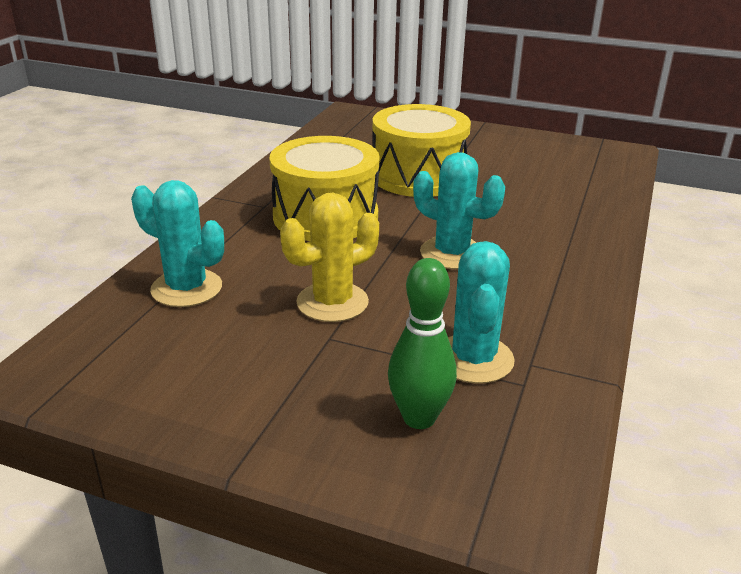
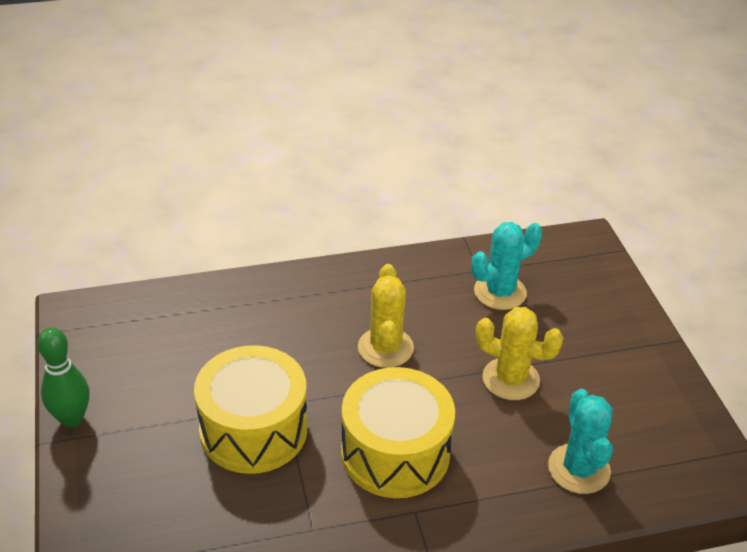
camera: 125 degrees left, 10 degrees up
(419, 418) = (569, 294): green bowling pin -> green bowling pin (72, 419)
(452, 253) = (385, 348): turquoise cactus -> yellow cactus

